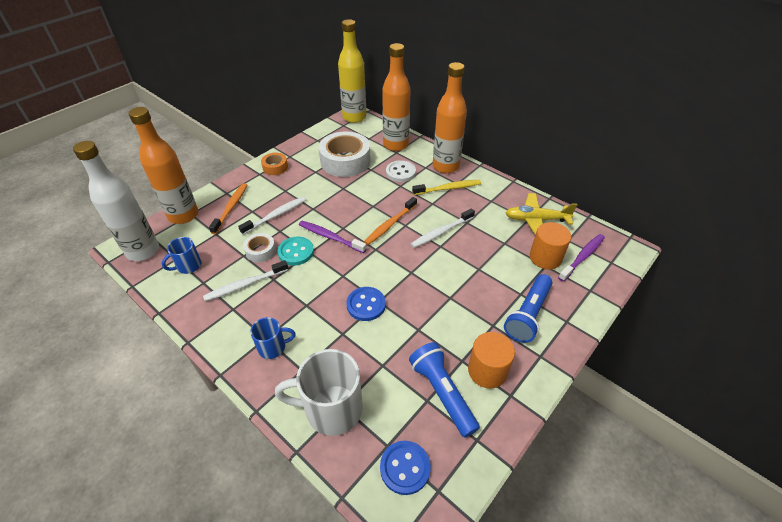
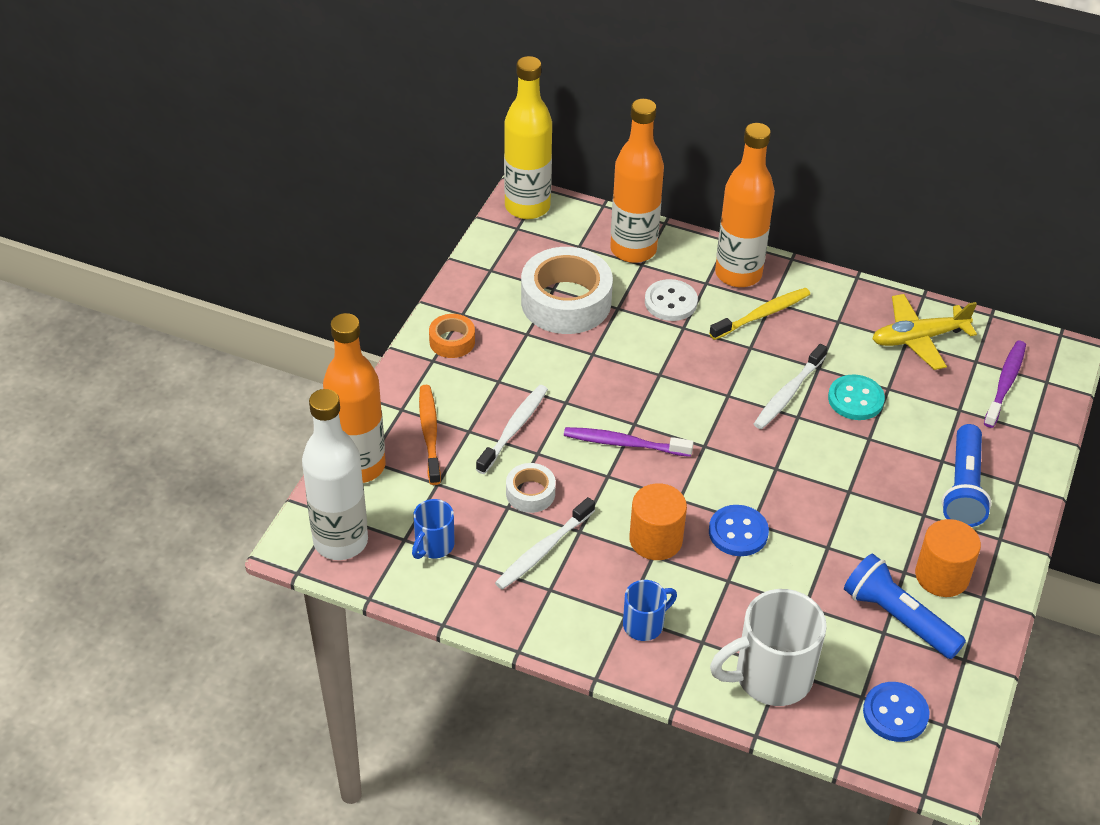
camera: 20 degrees left, 0 degrees up
(296, 252) = (586, 481): turquoise button -> turquoise button (855, 399)
(390, 224) = (704, 400): orange toothbrush -> none
(545, 257) = (954, 397): orange cylinder -> orange cylinder (655, 540)

